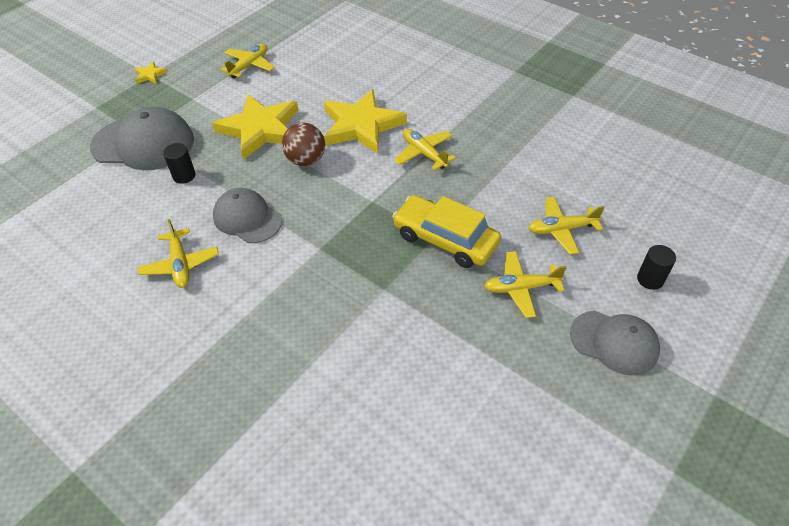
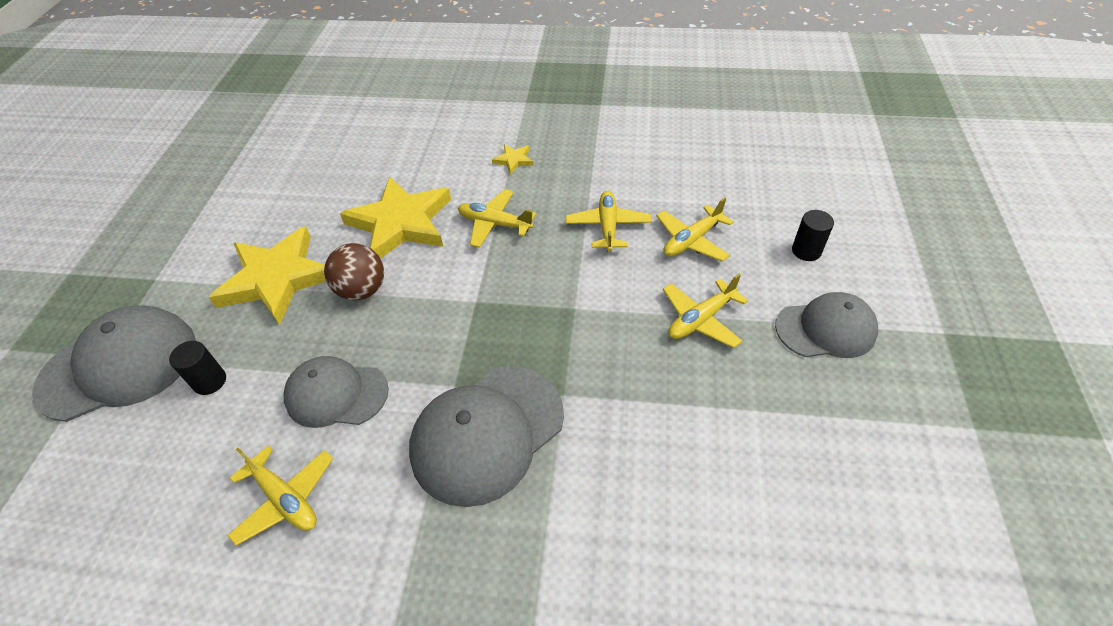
camera: 30 degrees left, 0 degrees up
(150, 75) = (69, 274): yellow star -> yellow star (513, 160)
(249, 66) = (208, 209): yellow plane -> yellow plane (608, 226)
(318, 288) = (487, 433): none -> grey cap
(445, 239) = (587, 306): yellow car -> none

